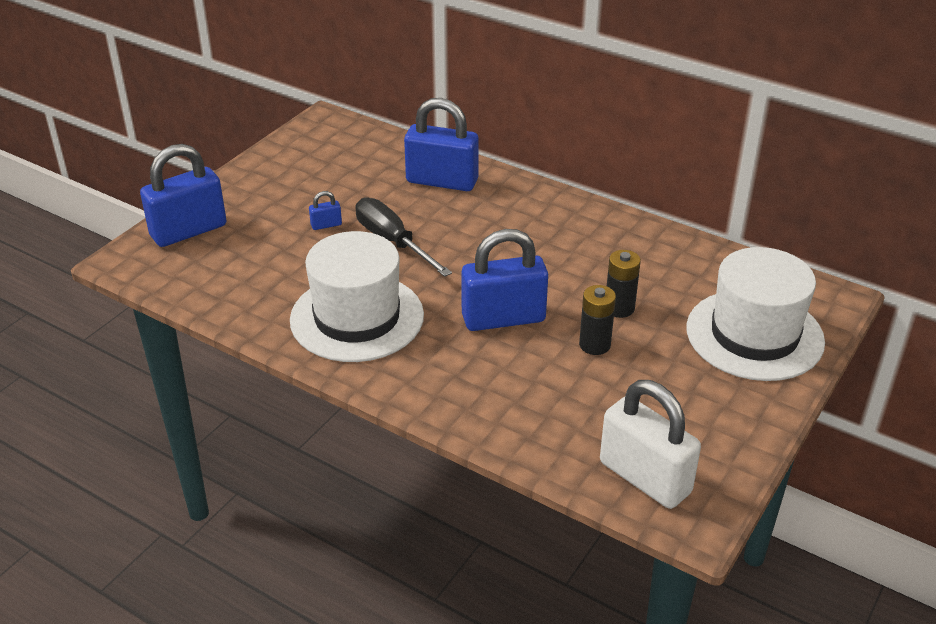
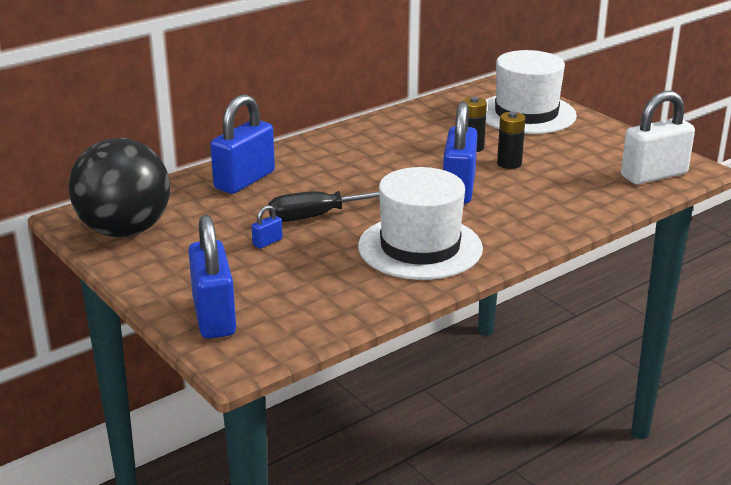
camera: 70 degrees left, 10 degrees down
(313, 149) = (125, 231): none -> black ball
(326, 225) = (267, 242): blue padlock -> blue padlock turned 45 degrees clockwise

